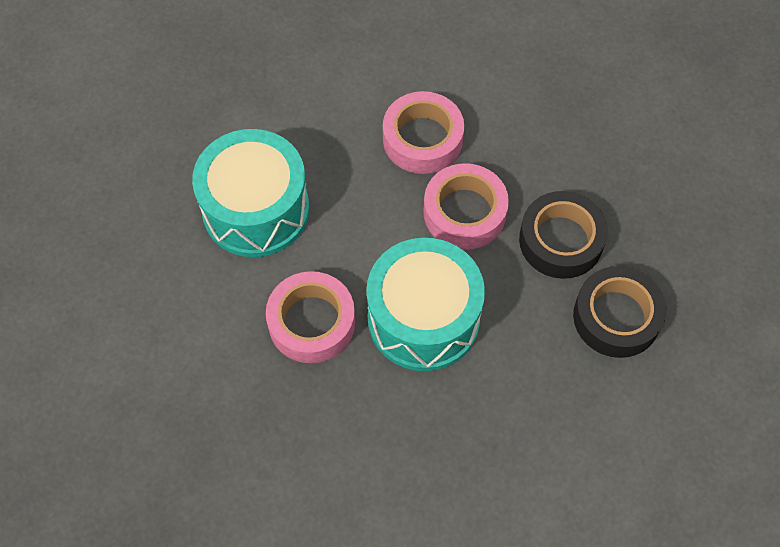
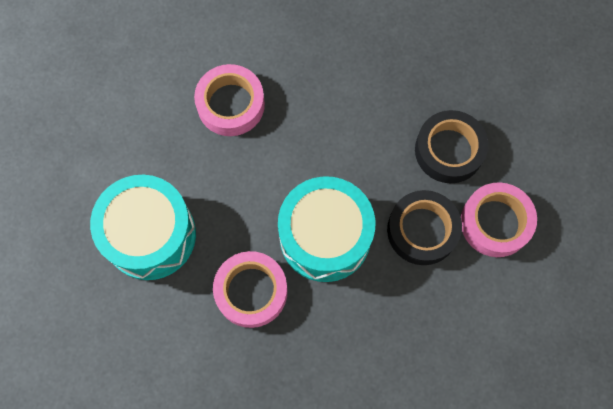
camera: 35 degrees left, 10 degrees up
(464, 212) = (298, 141): pink tape -> pink tape (495, 222)
(561, 240) = (376, 119): black tape -> black tape (422, 230)

